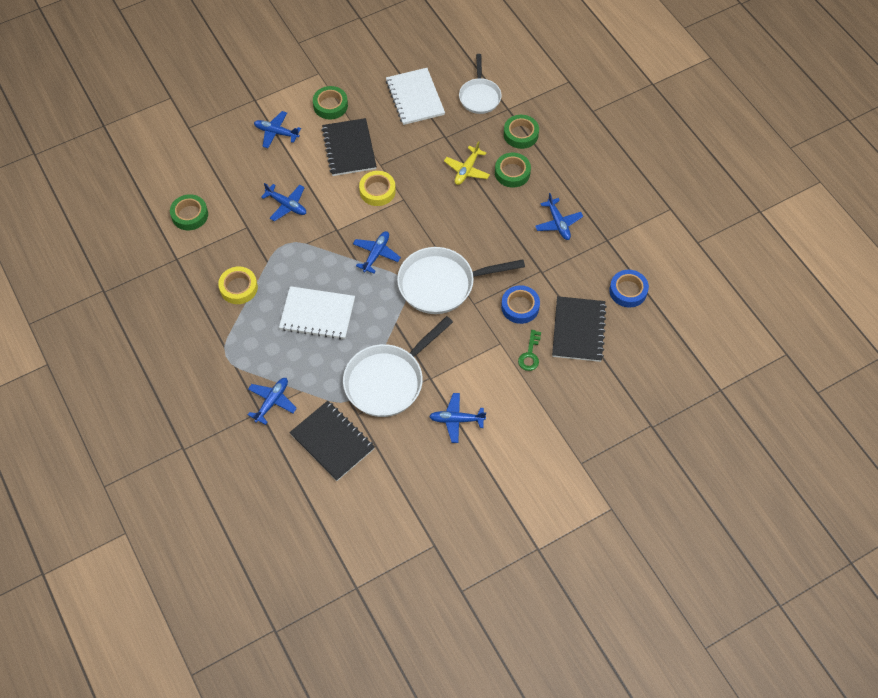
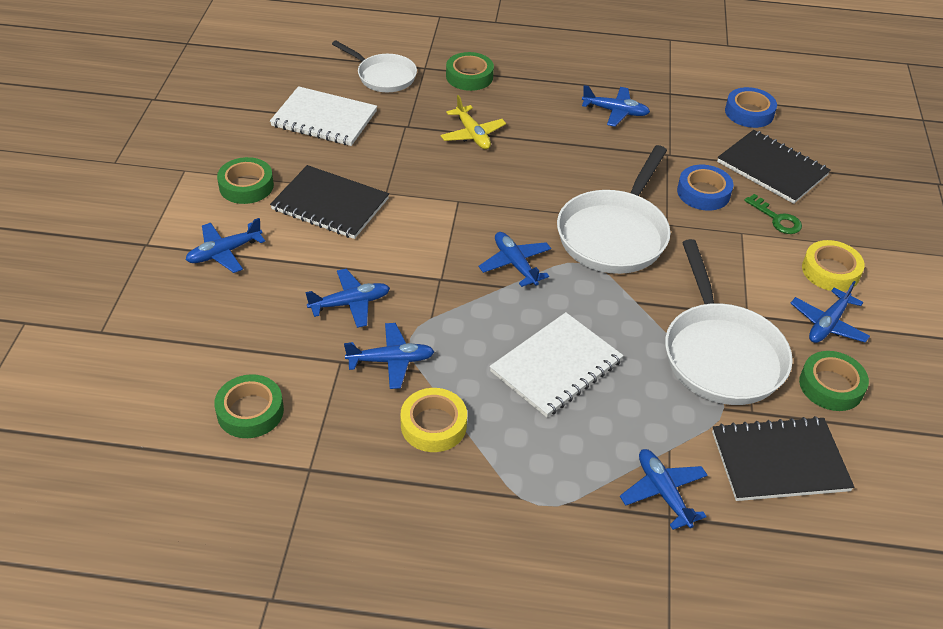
camera: 55 degrees left, 15 degrees down
(264, 246) = (391, 361): none -> blue plane
(377, 191) = (422, 214): yellow tape -> yellow tape (830, 271)
(512, 173) = (513, 107): green tape -> green tape (831, 386)

